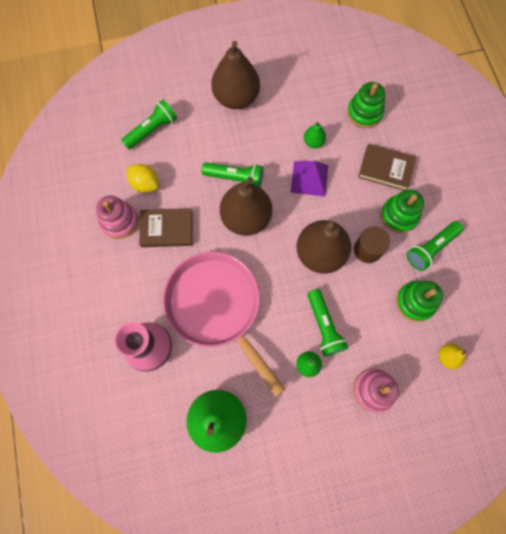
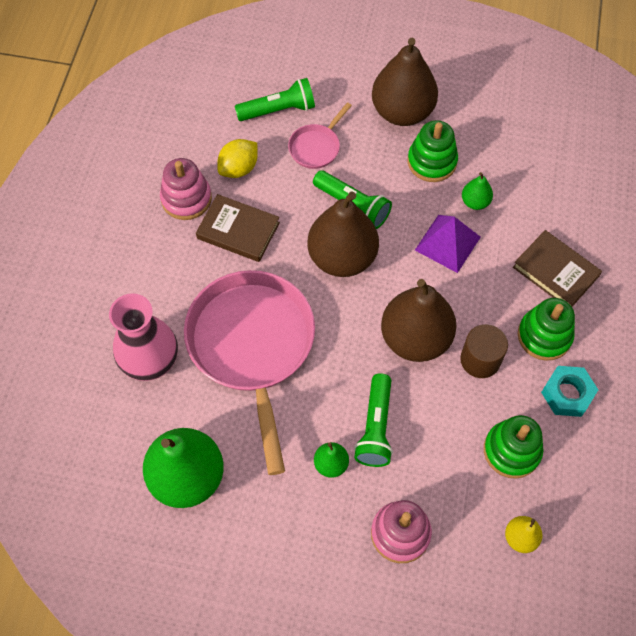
camera: 25 degrees right, 10 degrees down
(145, 184) = (239, 168): yellow lemon -> yellow lemon turned 75 degrees clockwise
(191, 146) = (316, 147): none -> pink pan
(364, 113) = (561, 192): green stacking toy -> green stacking toy (432, 162)
(430, 248) = (567, 394): green flashlight -> turquoise nut

